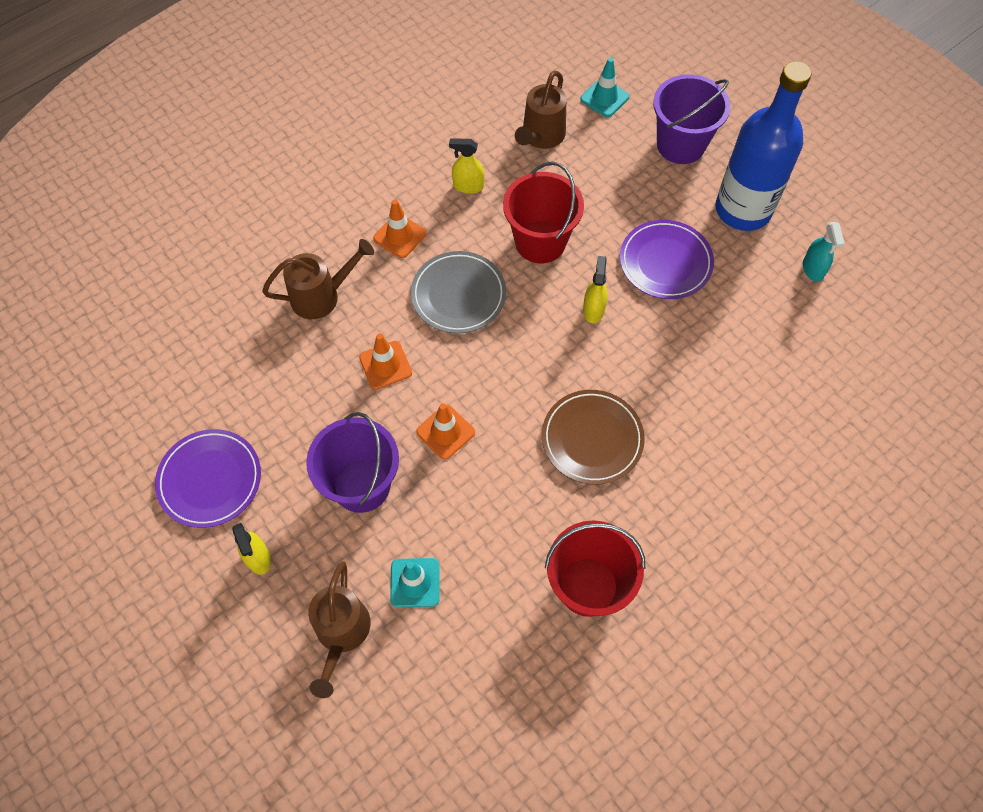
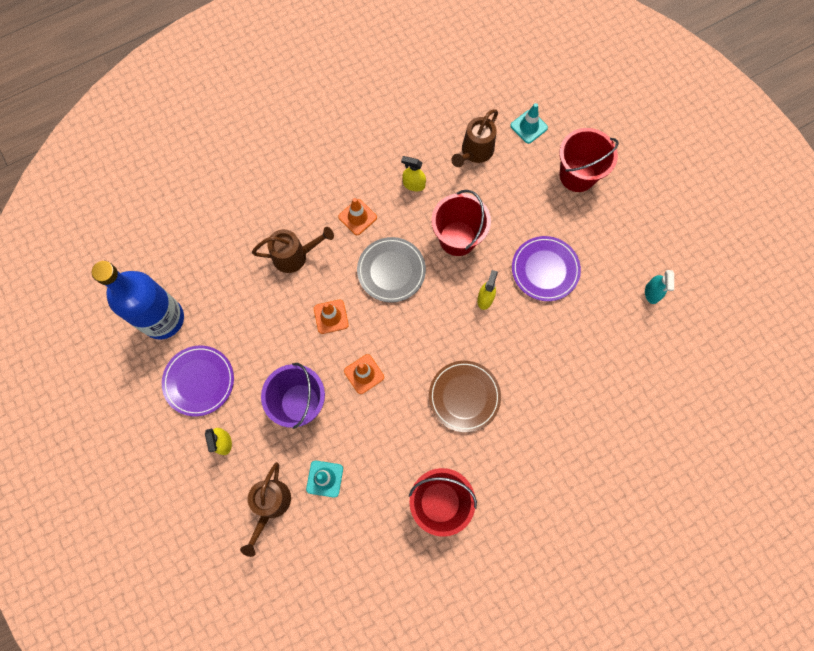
camera: 10 degrees right, 10 degrees up
(680, 145) = (577, 175): purple bucket -> red bucket
(743, 210) = (611, 236): blue bottle -> blue bottle (163, 319)

